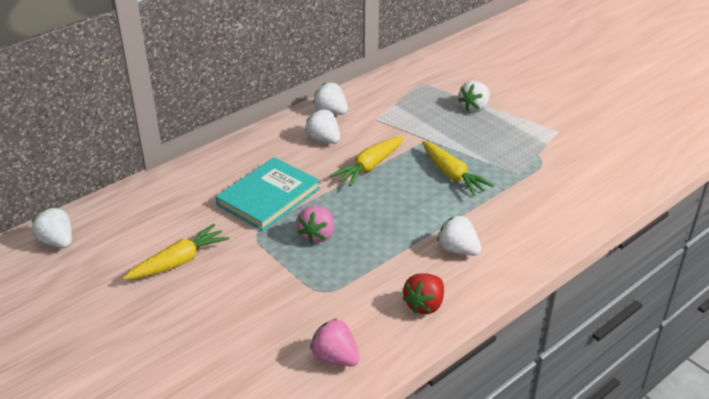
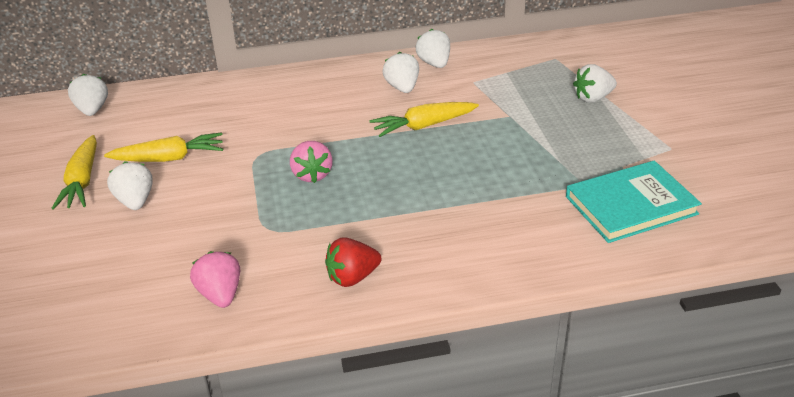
camera: 30 degrees right, 0 degrees up
(268, 197) = (300, 125): turquoise book -> turquoise book (631, 205)
(317, 235) = (312, 175): pink strawberry -> pink strawberry turned 60 degrees counterclockwise
(452, 175) = (503, 159): yellow carrot -> yellow carrot (82, 181)
(458, 250) = (438, 235): white strawberry -> white strawberry (135, 201)

